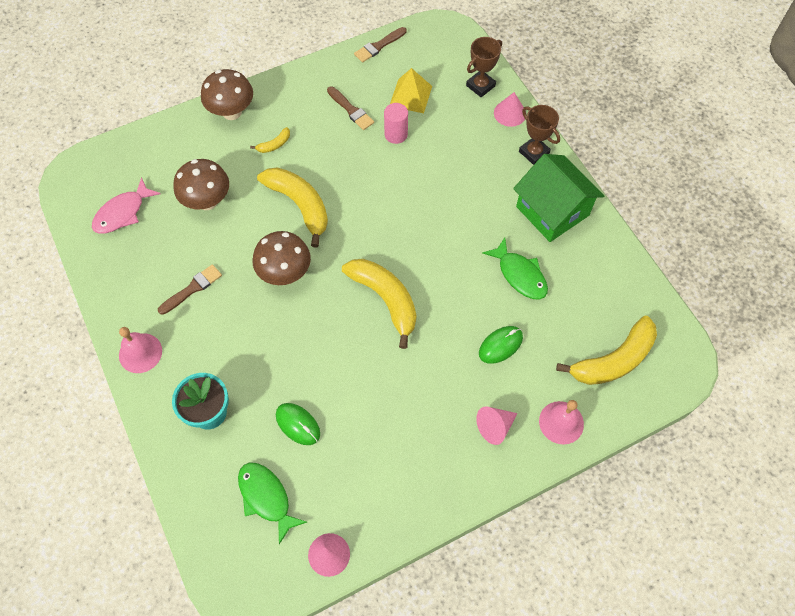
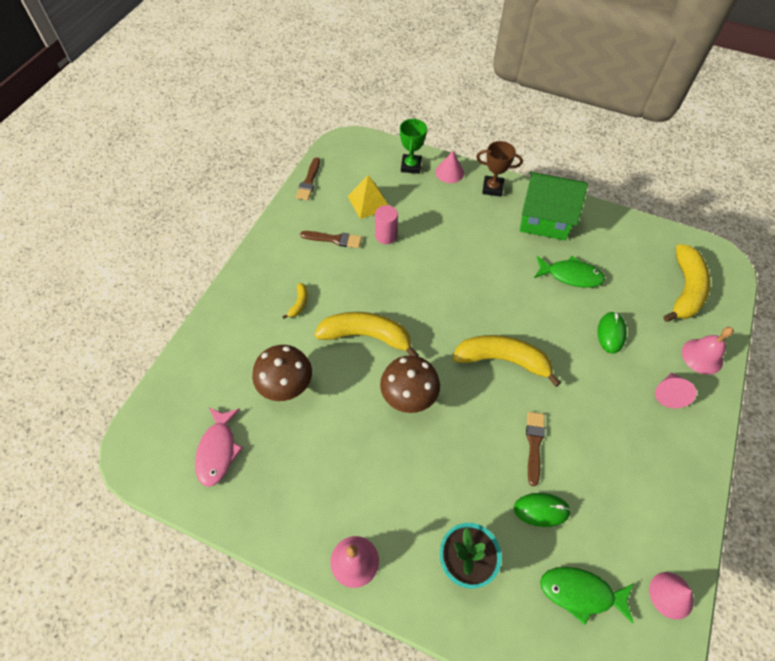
camera: 40 degrees left, 5 degrees down
(192, 289) = (345, 468): brown brush -> brown brush (534, 444)
(232, 112) = (237, 301): brown mushroom -> none
(480, 86) = (411, 166): brown trophy -> green trophy

